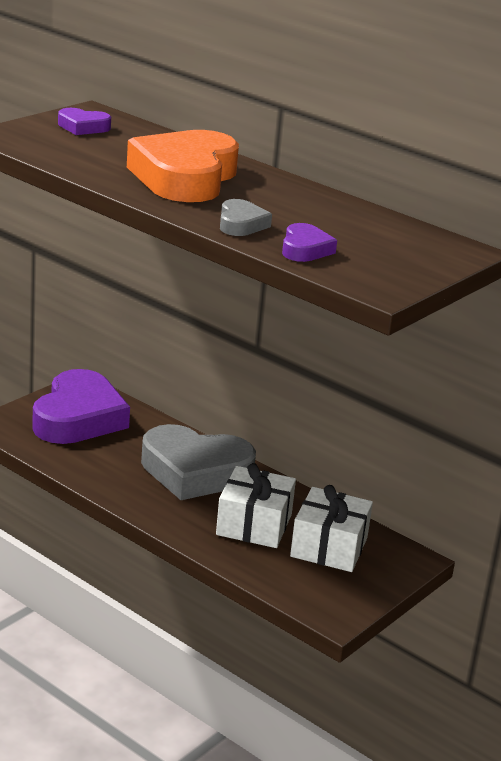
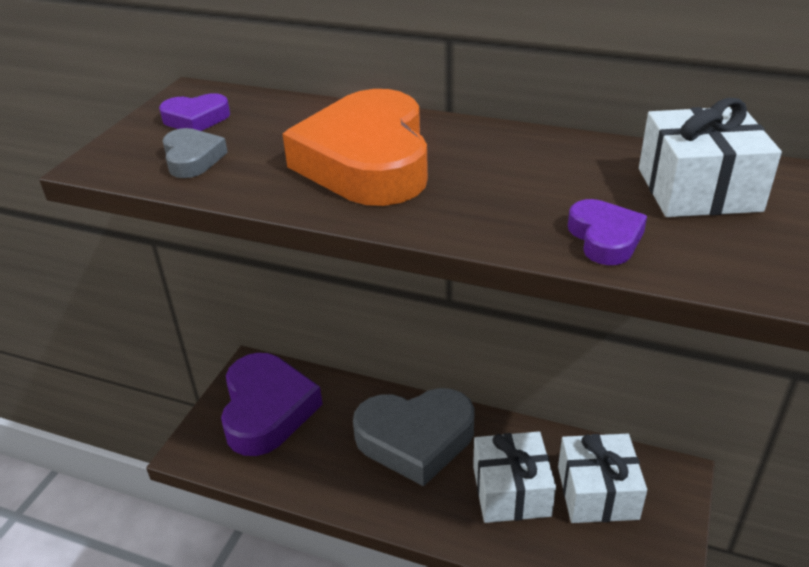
camera: 15 degrees left, 10 degrees up
(241, 224) = (494, 219): grey heart -> grey heart (192, 159)
(403, 245) = (698, 189): none -> white gift

